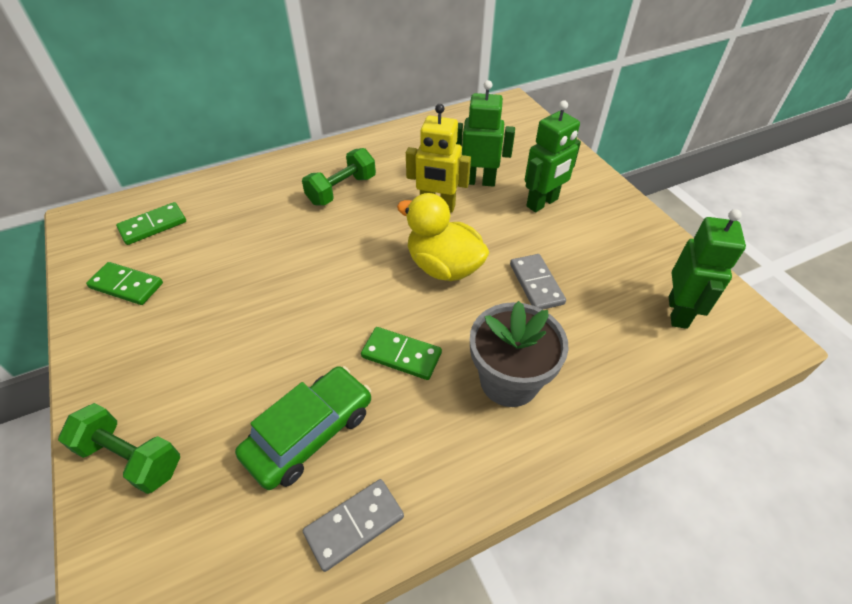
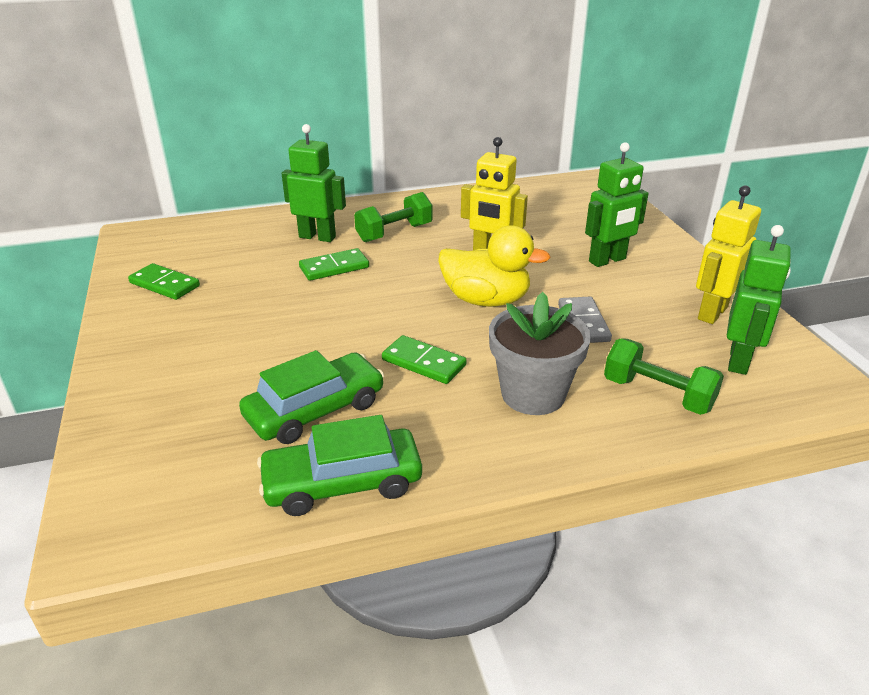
camera: 10 degrees right, 15 degrees down
(131, 457) = (138, 407): green dumbbell -> green dumbbell (657, 394)
(153, 225) = (200, 243): green domino -> green domino (334, 267)
(354, 525) = (342, 483): grey domino -> green car
(443, 267) = (486, 300): yellow duck -> yellow duck turned 150 degrees clockwise
(478, 181) = (541, 238): green robot -> green robot (317, 237)
(644, 257) = (712, 313): none -> yellow robot

